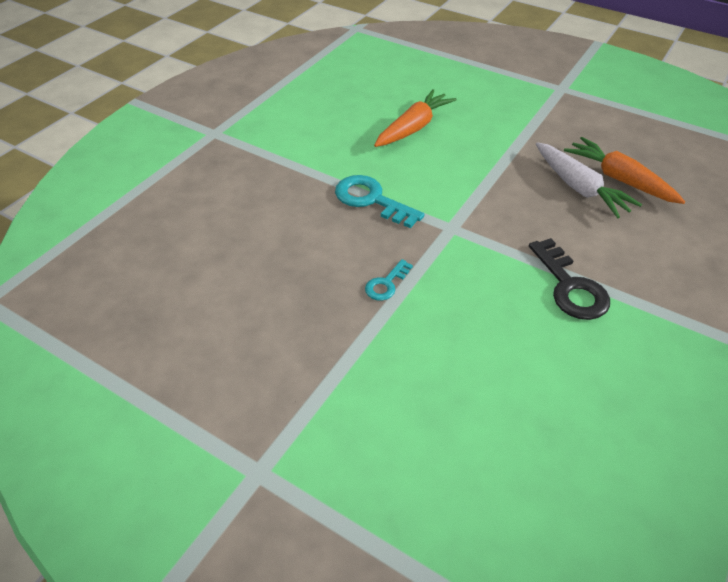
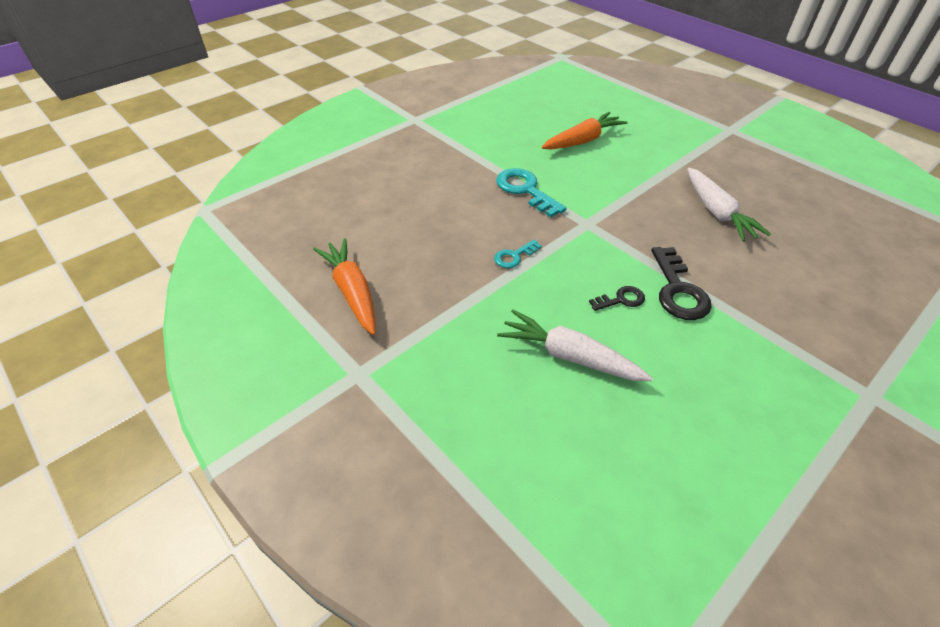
camera: 15 degrees right, 0 degrees up
(485, 391) = (569, 356): none -> white carrot
(516, 311) = (621, 299): none -> black key
(619, 179) = (759, 212): orange carrot -> orange carrot (352, 292)

